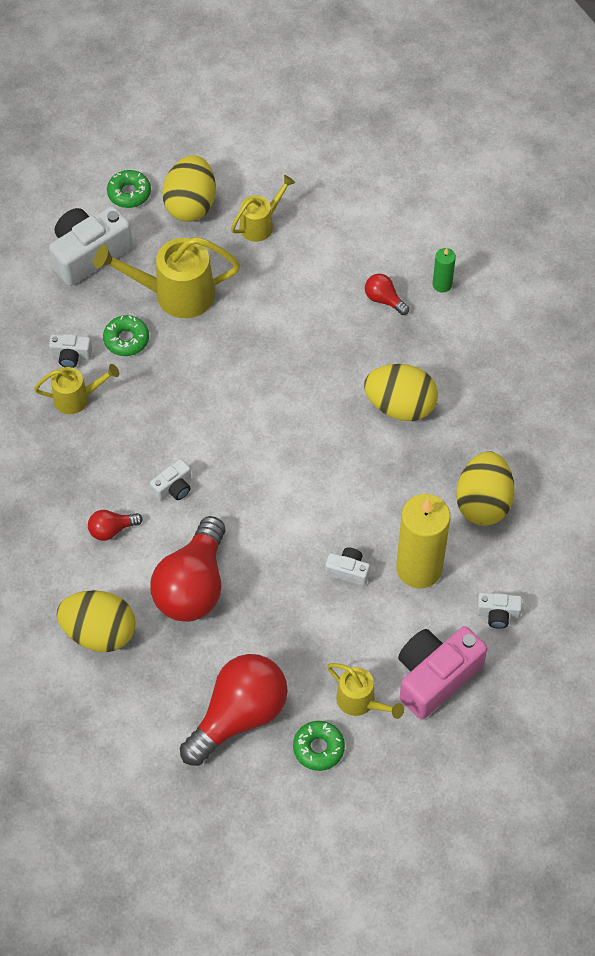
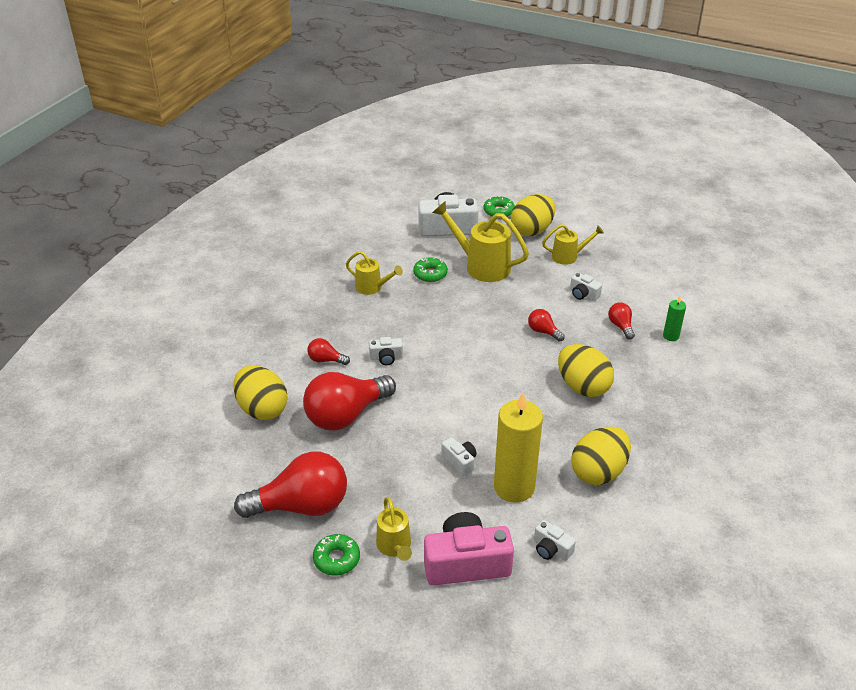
camera: 35 degrees right, 20 degrees down
(71, 356) = (389, 267): white camera -> white camera (583, 294)
(310, 354) = (543, 332): none -> red light bulb

